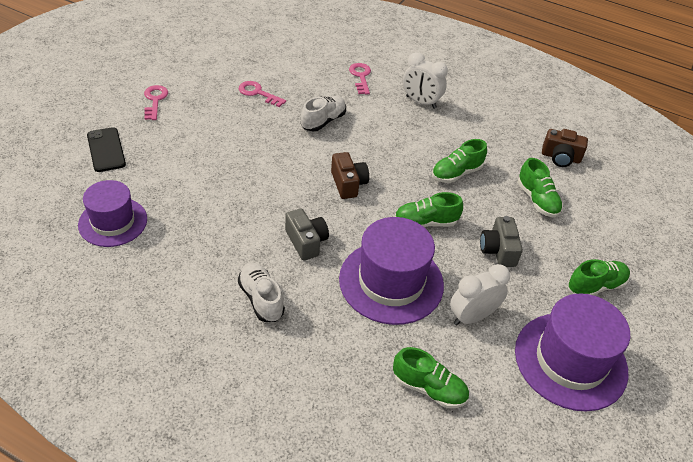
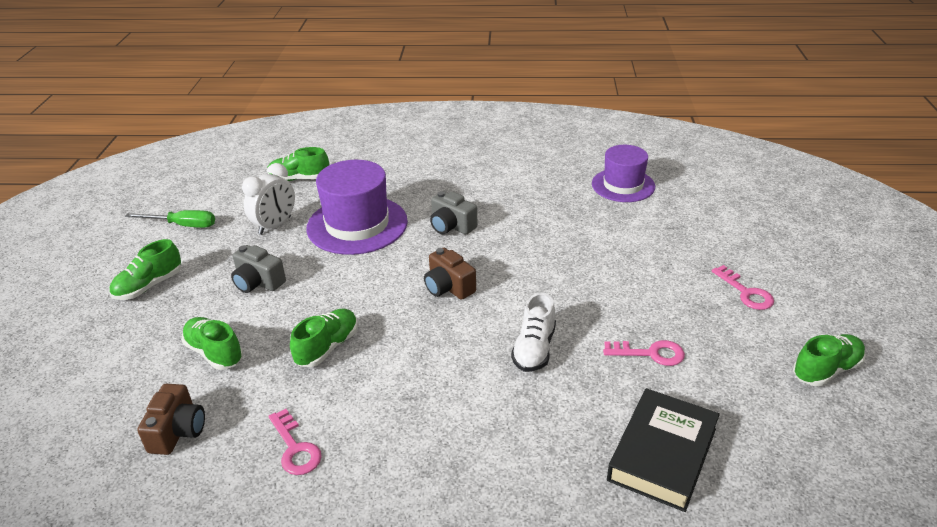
camera: 160 degrees right, 10 degrees down
(106, 150) = (711, 228): black phone -> none
(261, 299) = (456, 182): white shoe -> none
(304, 55) = (662, 454): none -> black book
(360, 76) = (542, 451): pink key -> pink key (295, 448)
(421, 102) = (421, 442): white clock -> none
(425, 222) = (345, 280): green shoe -> green shoe (826, 370)
(498, 250) = (258, 282): grey camera -> grey camera turned 150 degrees clockwise
(560, 157) = (178, 431): brown camera -> brown camera turned 105 degrees clockwise
(570, 361) = (182, 225): purple hat -> green screwdriver

